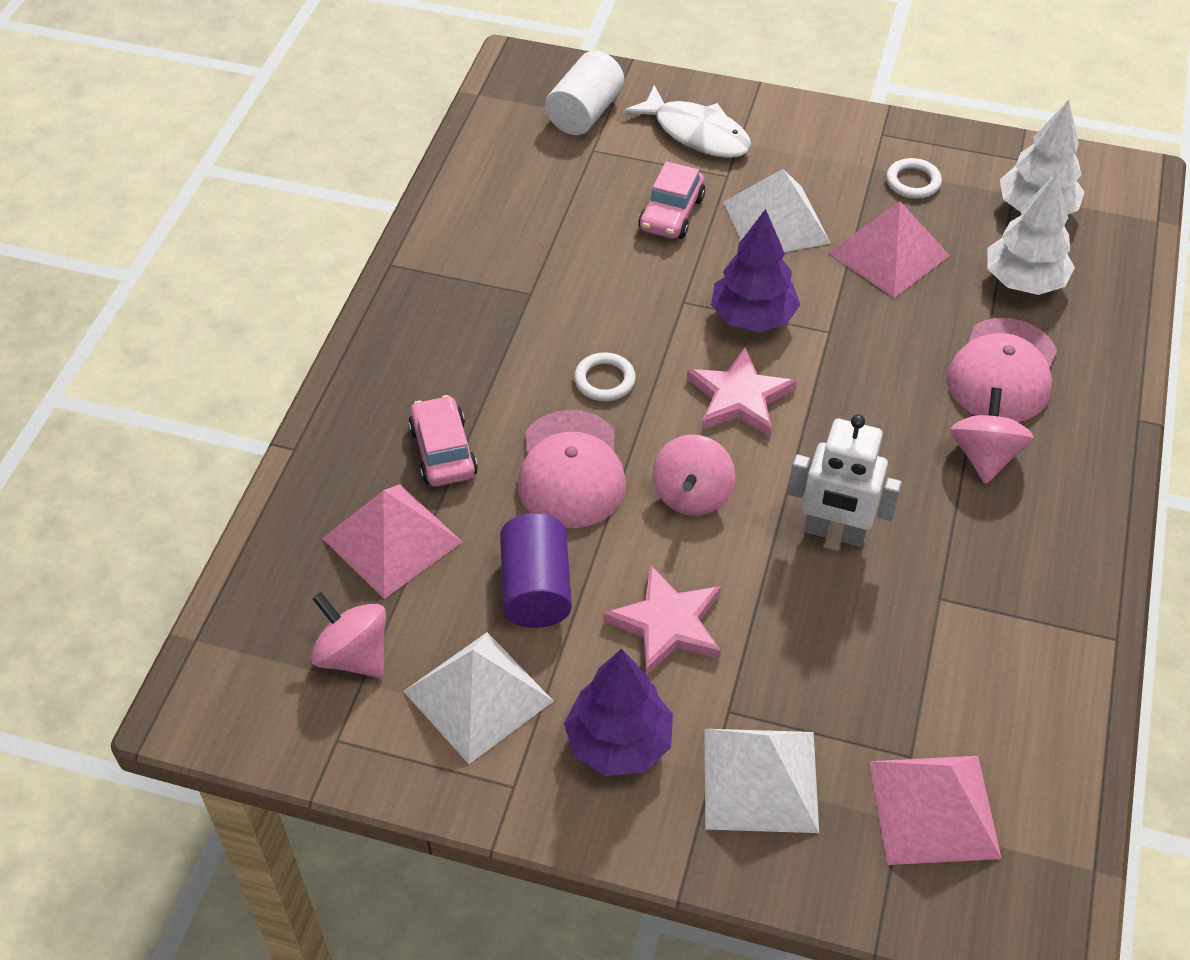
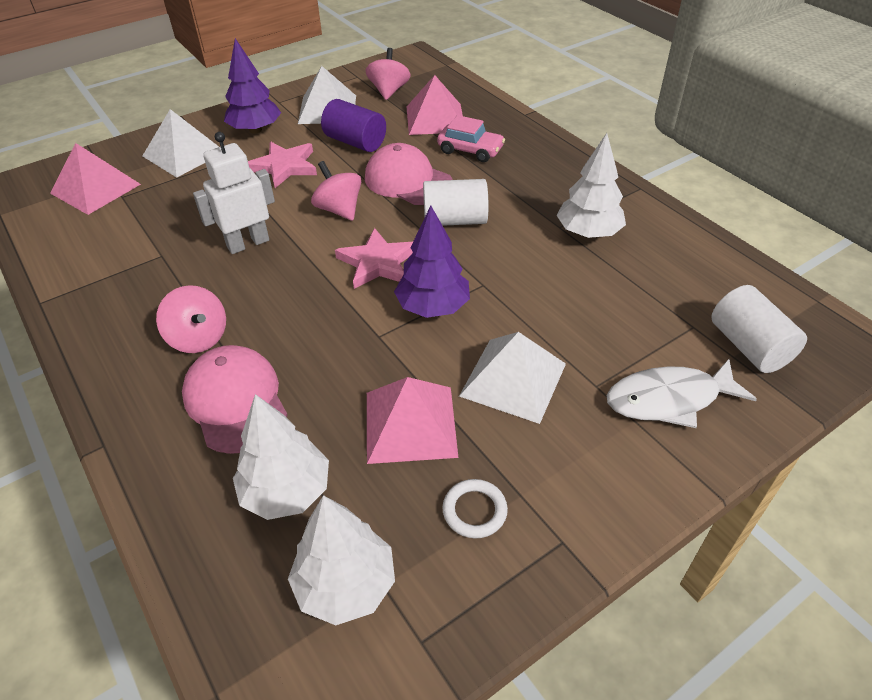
camera: 130 degrees right, 5 degrees down
(353, 655) = (389, 91): pink spinning top -> pink spinning top turned 75 degrees counterclockwise
(520, 267) = (588, 233): none -> white tree
(604, 380) = (455, 220): white ring -> white cylinder
(671, 214) = (577, 327): pink car -> none

